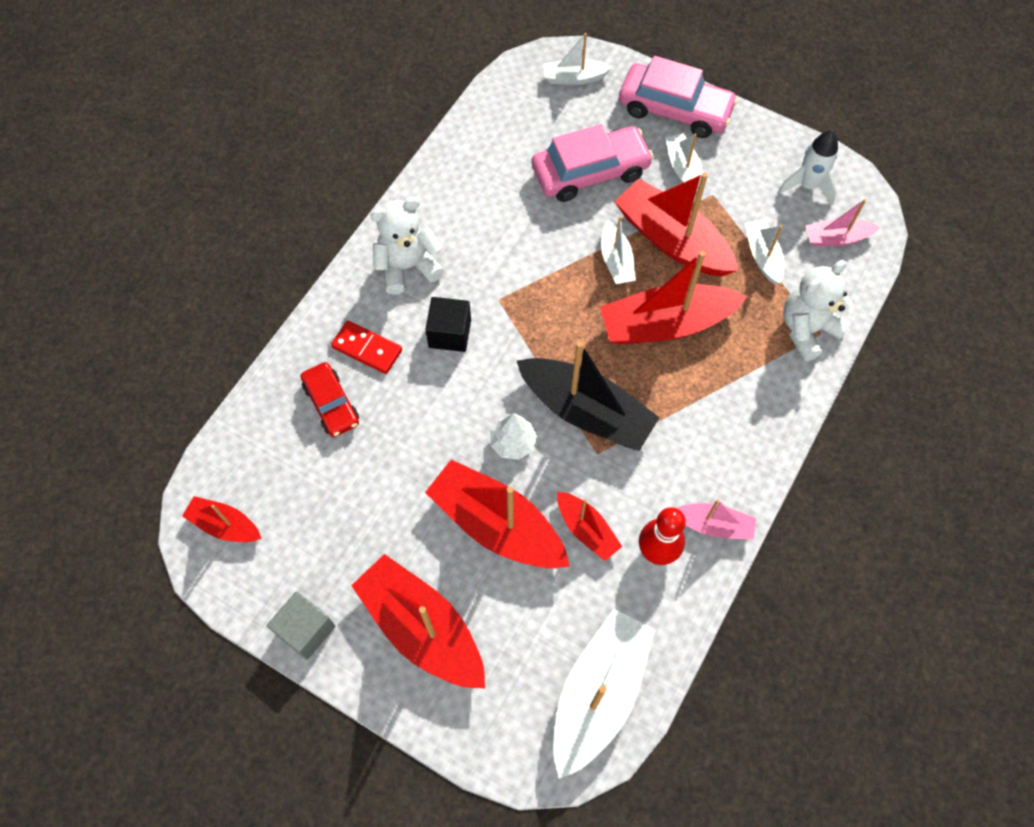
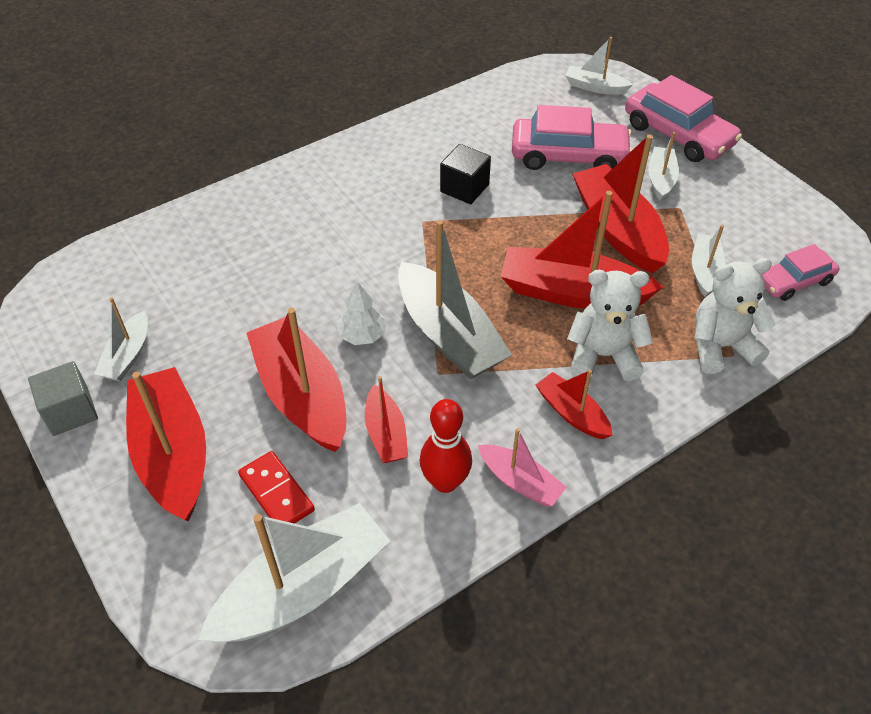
camera: 25 degrees right, 15 degrees down
(225, 525) = (67, 303): red boat -> red boat (572, 413)
(331, 404) = (222, 247): red car -> none
(367, 348) = (281, 218): red domino -> red domino (276, 492)
(407, 267) = (357, 172): white teddy bear -> white teddy bear (603, 356)
(450, 333) = (361, 231): black cube -> black cube (464, 188)
(586, 411) = (448, 335): black boat -> grey boat
(616, 261) = (552, 228): white boat -> white boat (128, 355)
(807, 186) = (784, 230): white rocket -> none
(836, 238) = (794, 281): pink boat -> pink car

